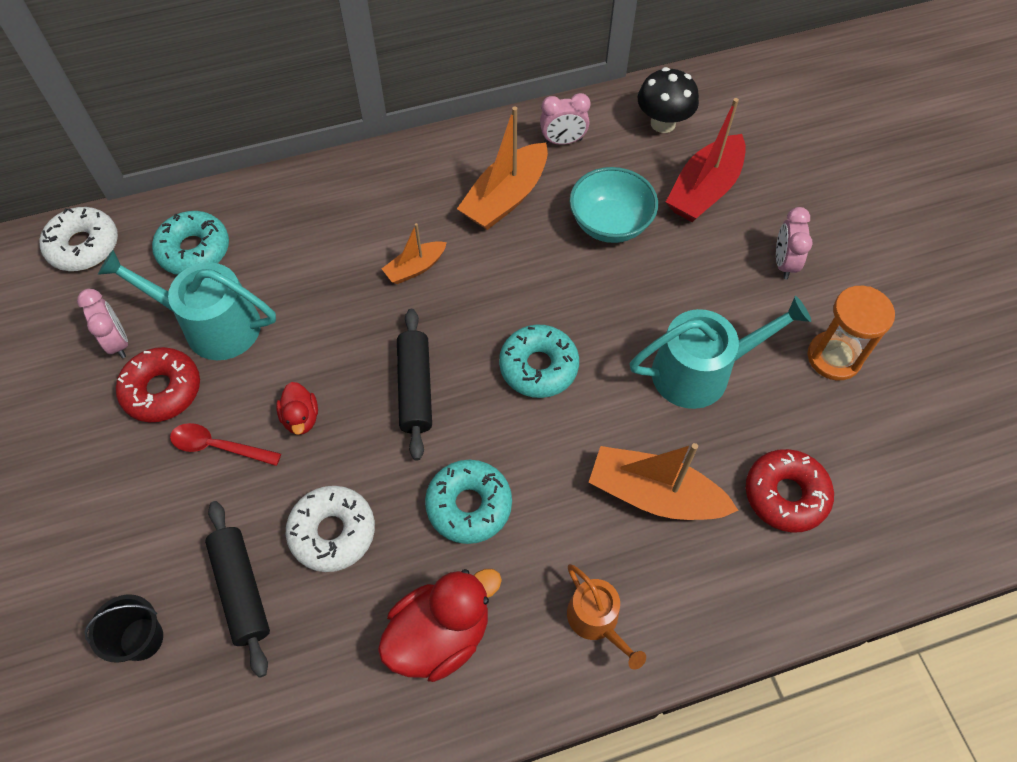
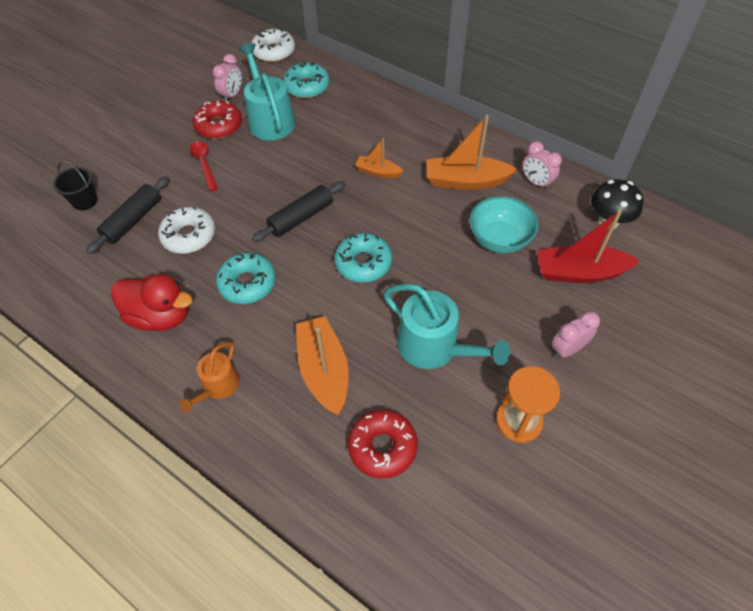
camera: 55 degrees right, 5 degrees down
(301, 418) = (245, 184): red duck -> none

